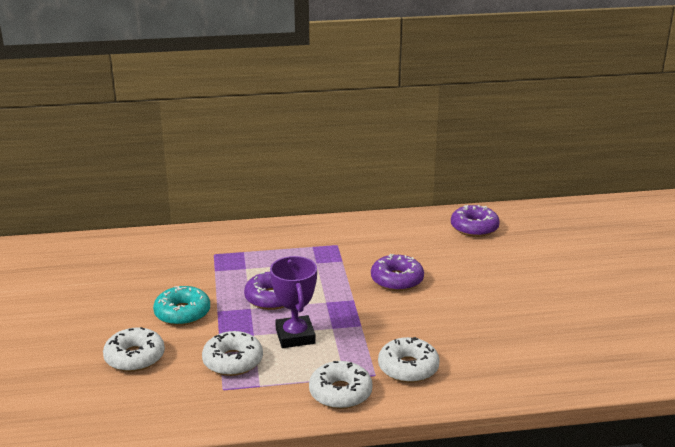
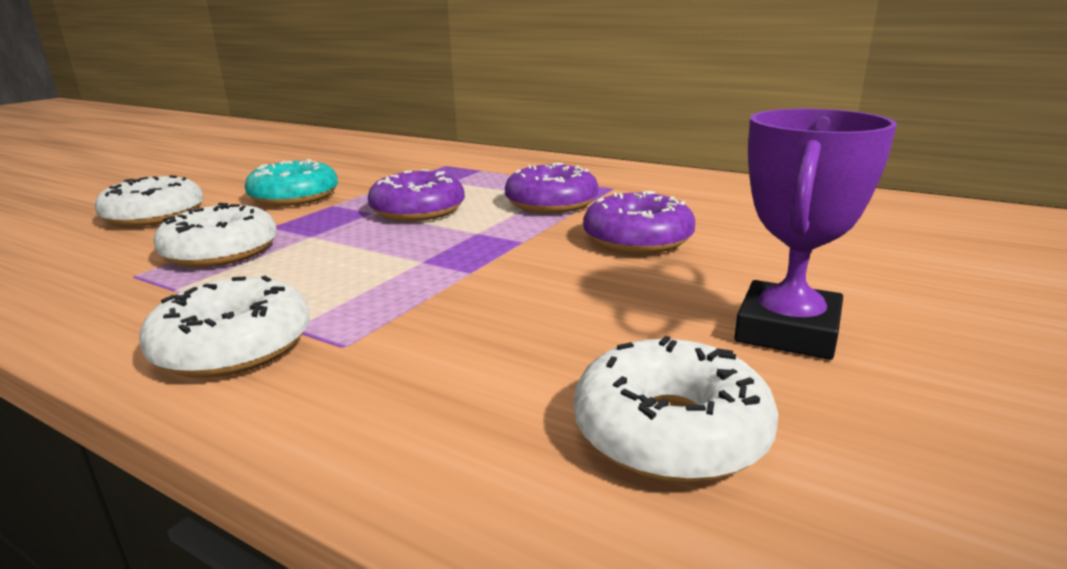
camera: 40 degrees right, 5 degrees down
(295, 336) = (353, 253): purple trophy -> purple trophy (787, 331)
(408, 368) = (420, 360): white donut -> white donut (670, 431)
(474, 228) = (897, 217): purple donut -> purple donut (551, 203)

